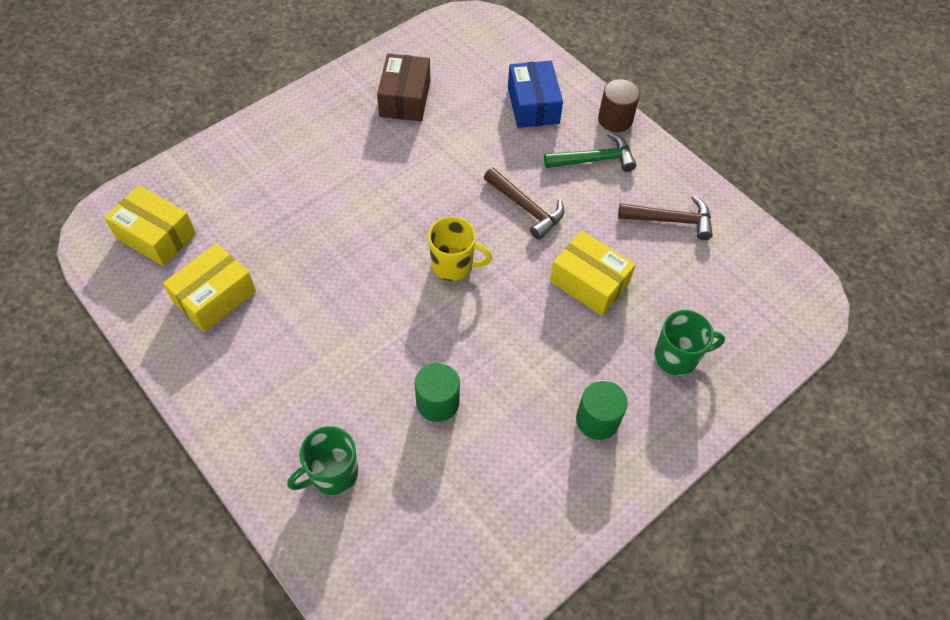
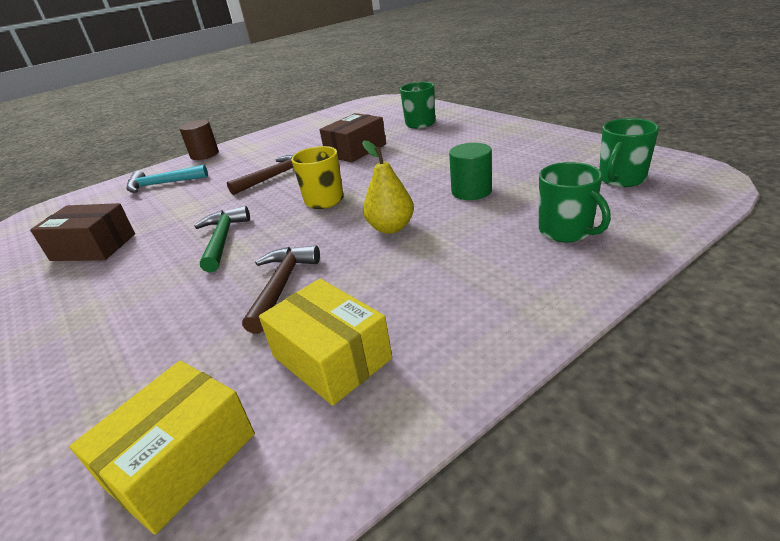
camera: 80 degrees left, 25 degrees down
(378, 327) = (391, 228): none -> yellow pear
(429, 558) = (621, 179): none -> green mug
(533, 105) = (163, 184): blue box -> turquoise hammer
(589, 282) = (355, 150): yellow box -> brown box
(594, 160) = (239, 158): green hammer -> green hammer (223, 240)
(597, 420) = (473, 139): green cylinder -> none
(670, 220) = (308, 133): brown hammer -> brown hammer (281, 286)

